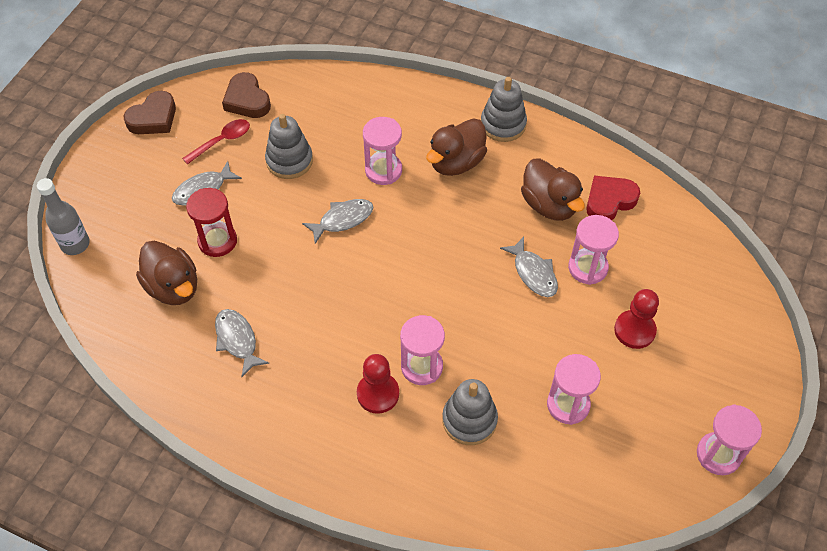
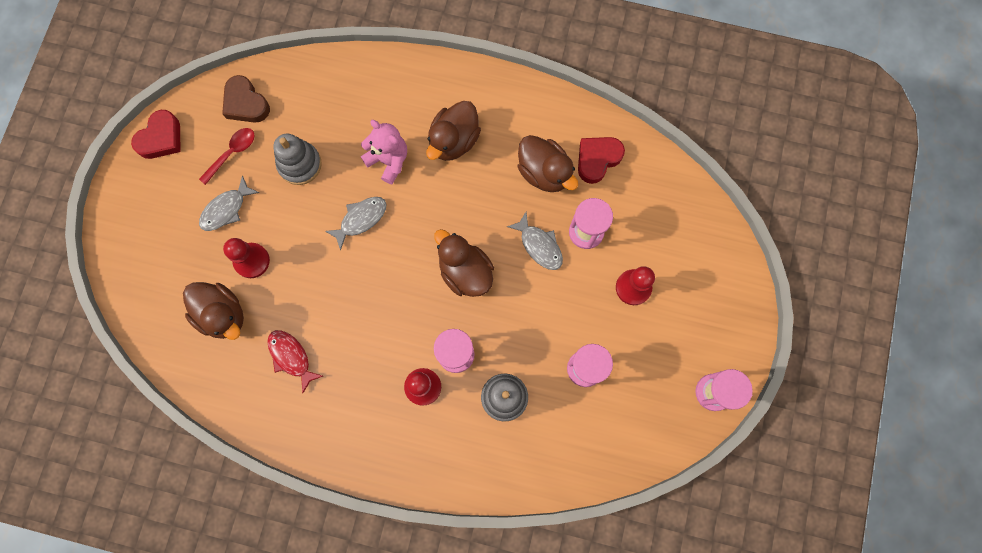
camera: 10 degrees left, 20 degrees up
(75, 244) = (122, 286): grey bottle -> none
(153, 118) = (161, 138): brown heart -> red heart
(217, 241) = (252, 261): red hourglass -> red pawn
(237, 340) = (291, 357): grey fish -> red fish
(383, 170) = (388, 160): pink hourglass -> pink teddy bear
(446, 286) = (465, 272): none -> brown duck
(503, 124) = (491, 91): grey stacking toy -> none

